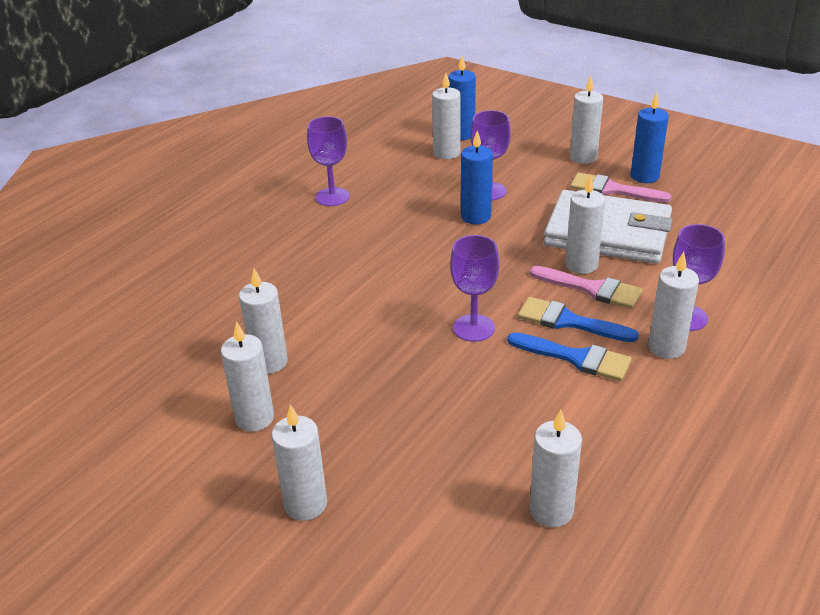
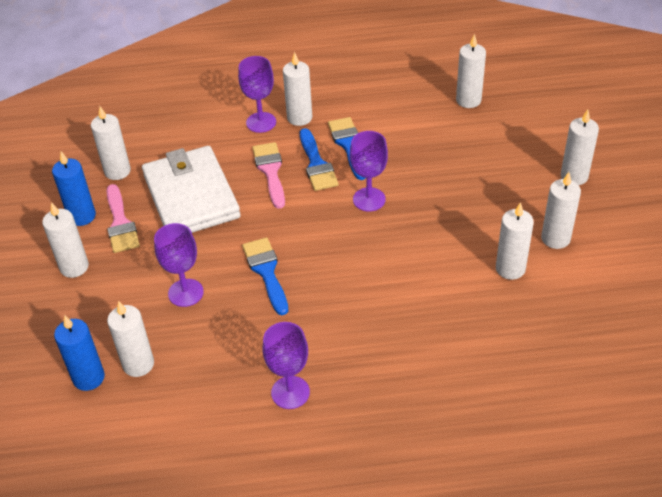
camera: 130 degrees left, 10 degrees up
(460, 233) = (266, 271): none -> blue brush
(476, 216) = (234, 277): blue candle -> none
(581, 265) = (246, 189): white candle -> white candle (117, 171)

